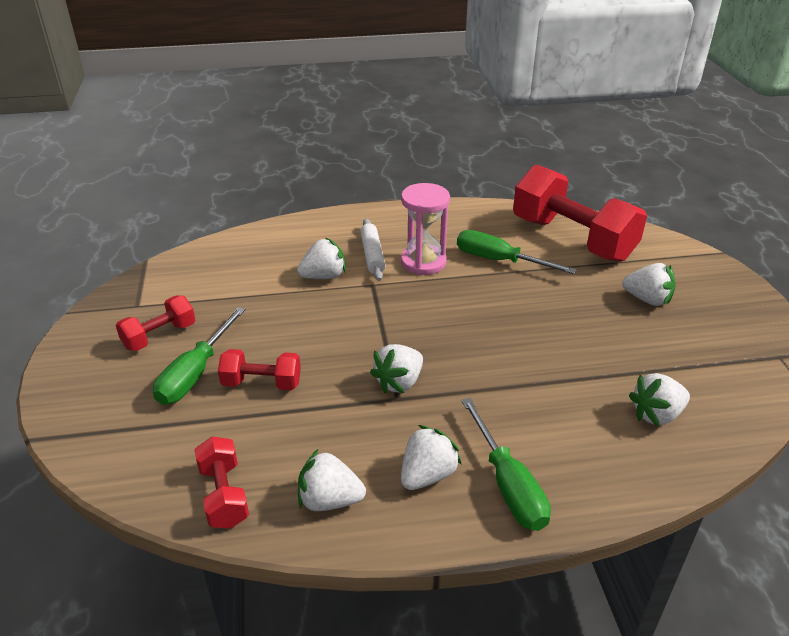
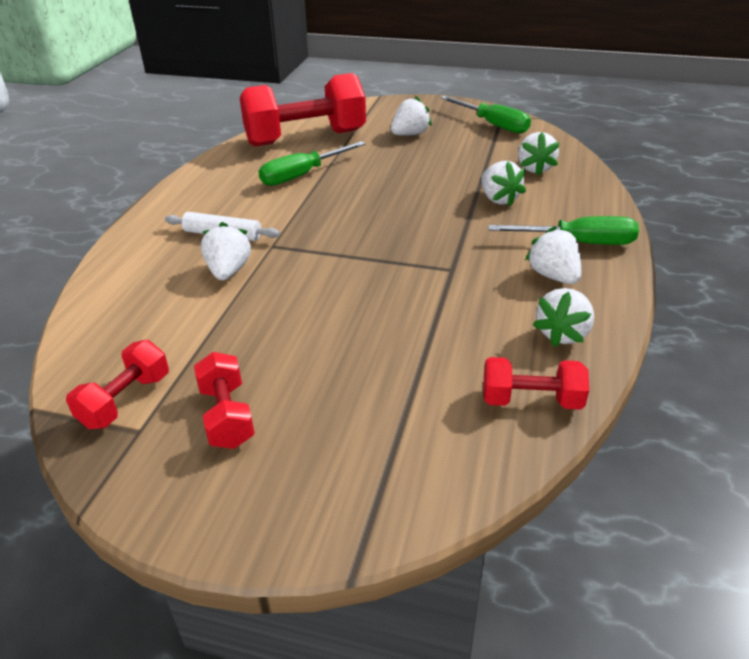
camera: 65 degrees left, 0 degrees up
(196, 373) = (324, 393): green screwdriver -> green screwdriver (493, 125)
(262, 383) = (376, 346): red dumbbell -> red dumbbell (125, 400)
(399, 382) = (431, 263): white strawberry -> white strawberry (498, 199)
(423, 262) = (265, 210): pink hourglass -> none

